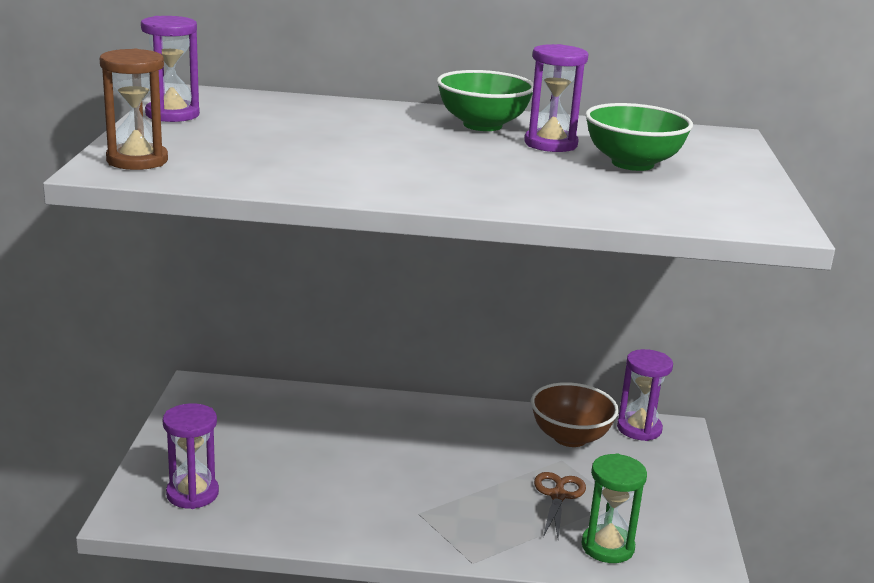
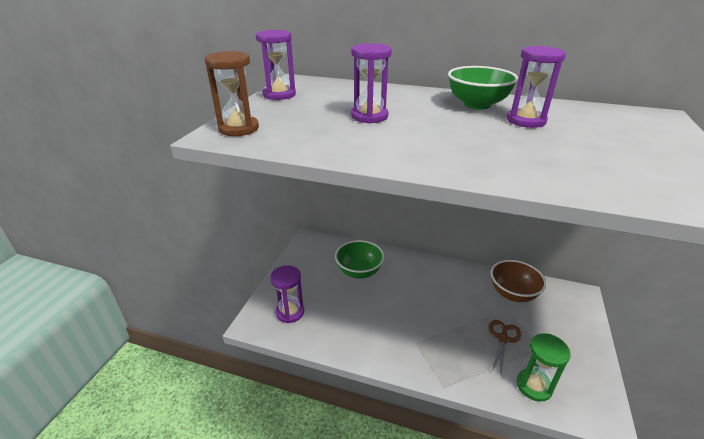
camera: 15 degrees right, 10 degrees up
(632, 163) = (591, 139): green bowl -> green bowl (359, 271)
(639, 429) = (556, 291): purple hourglass -> purple hourglass (369, 116)

